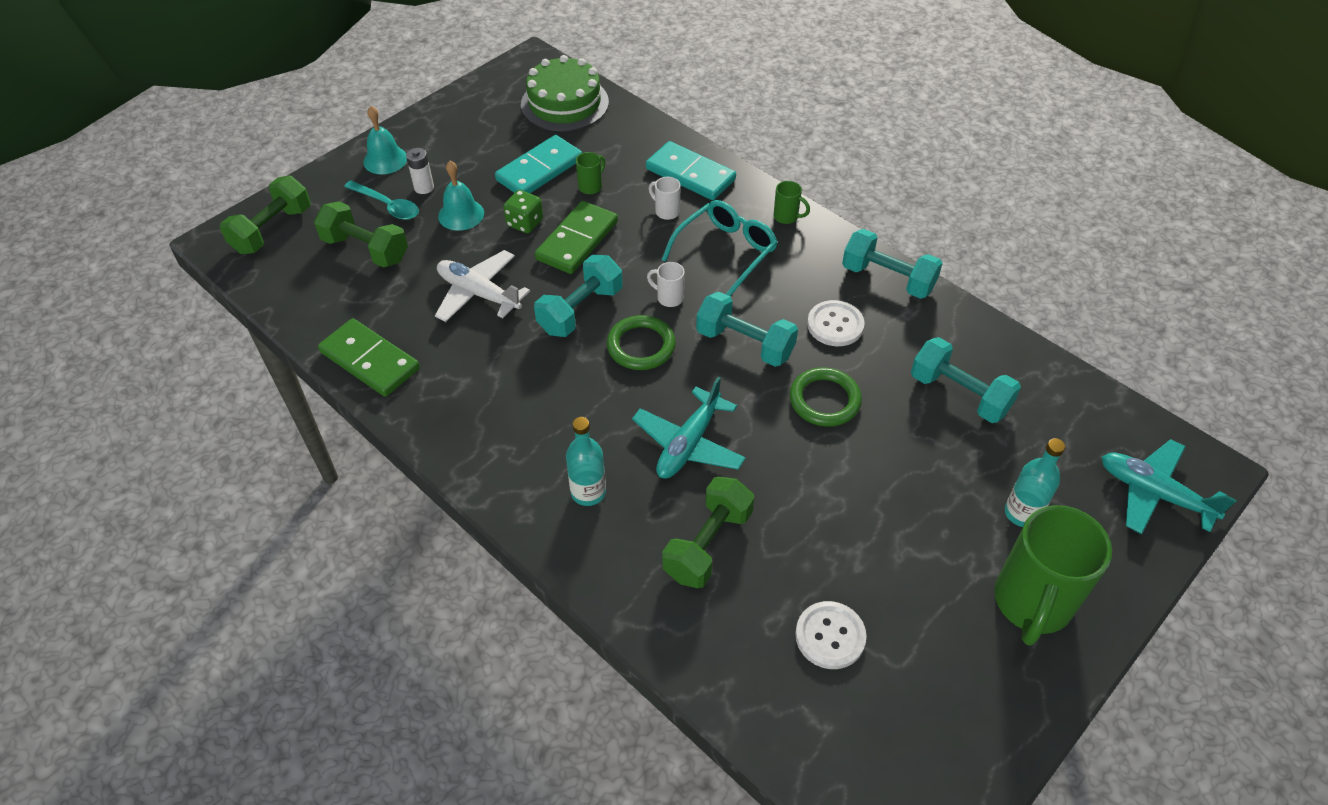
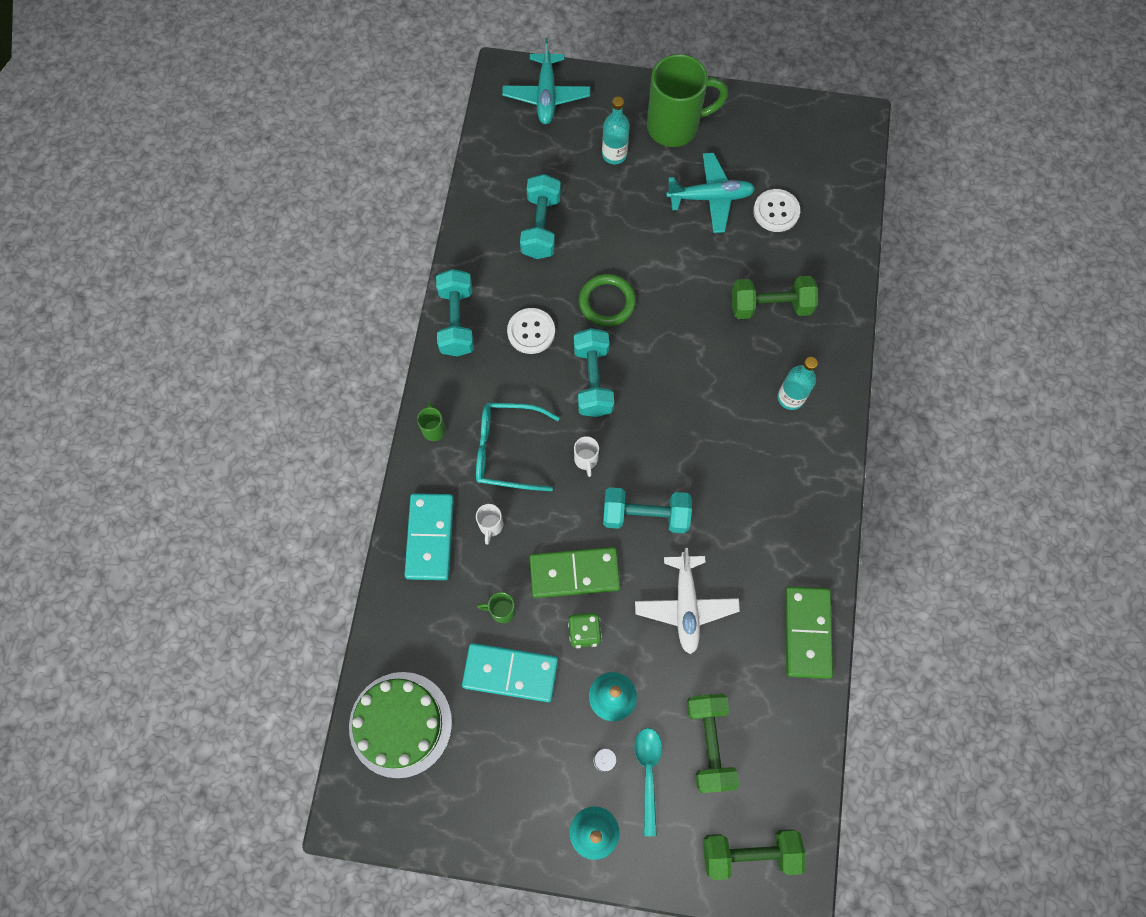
camera: 125 degrees left, 20 degrees up
(641, 346) = (647, 448): green ring -> none
(689, 444) = (706, 362): turquoise plane -> turquoise plane (710, 197)

